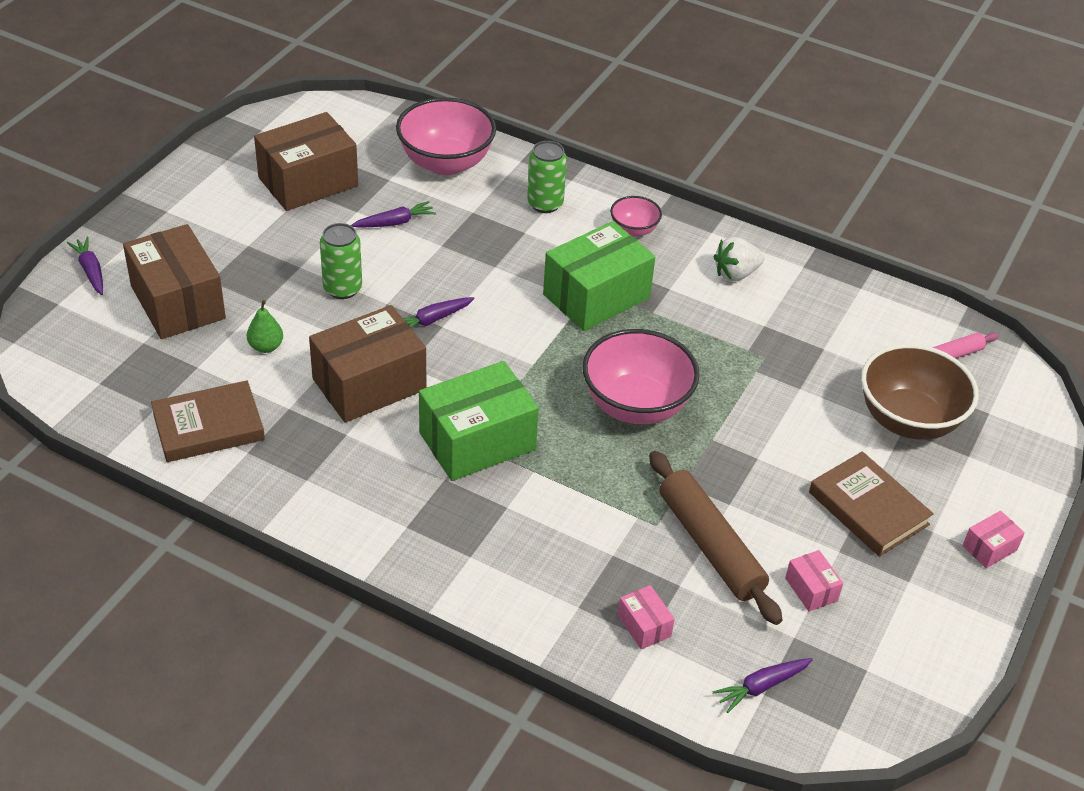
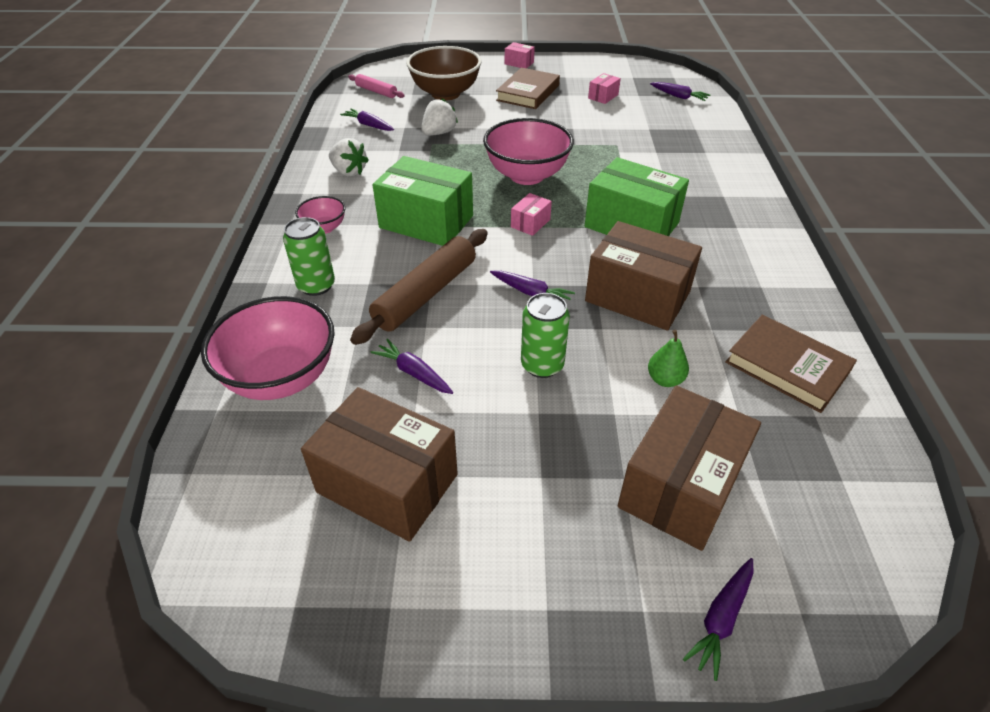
camera: 115 degrees left, 0 degrees up
(644, 626) = (689, 131): pink box -> pink box (530, 223)
(710, 545) = (610, 126): brown rolling pin -> brown rolling pin (425, 294)
(788, 372) = (439, 133): none -> white strawberry
(846, 320) = (369, 125): none -> purple carrot

